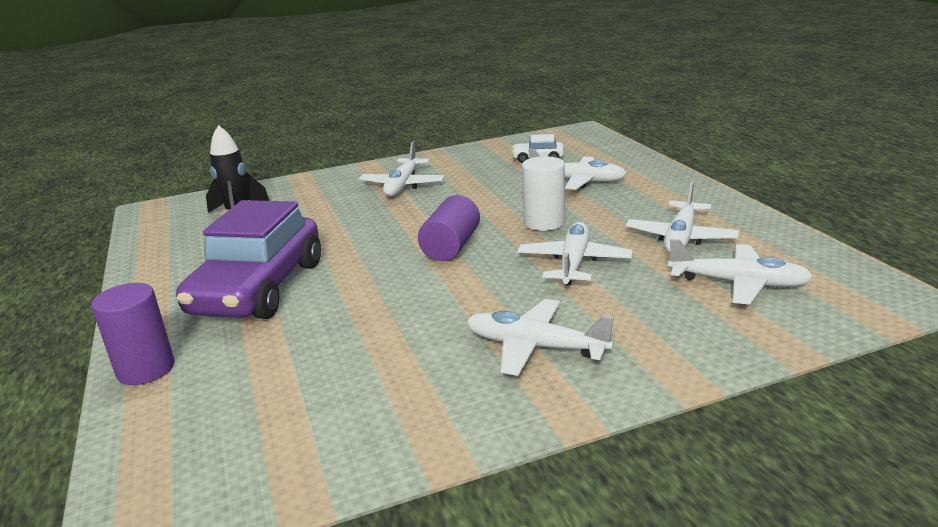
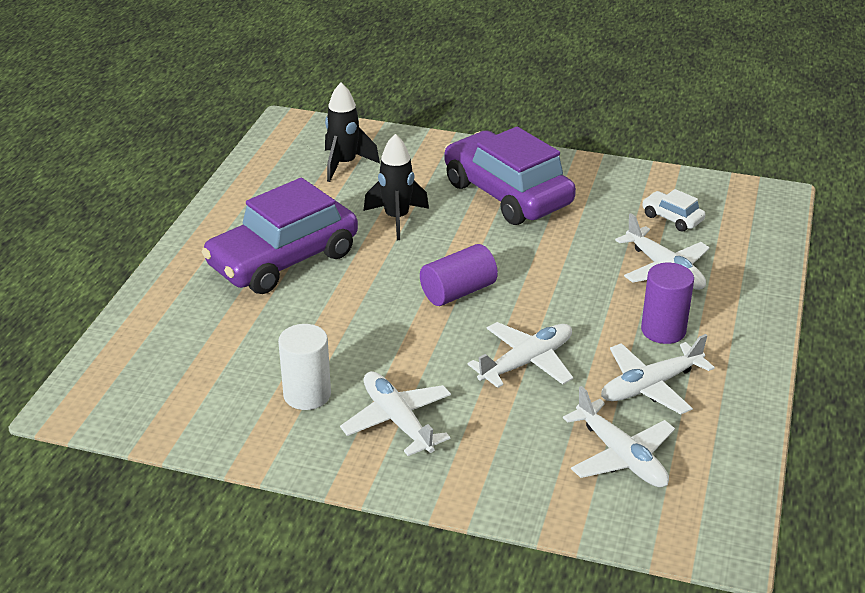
camera: 35 degrees right, 10 degrees up
(146, 369) = (157, 297): purple cylinder -> purple cylinder (663, 330)
(332, 227) = (397, 219): none -> black rocket
(403, 185) = (507, 194): white plane -> purple car
(544, 222) = (564, 305): white cylinder -> white cylinder (307, 394)

